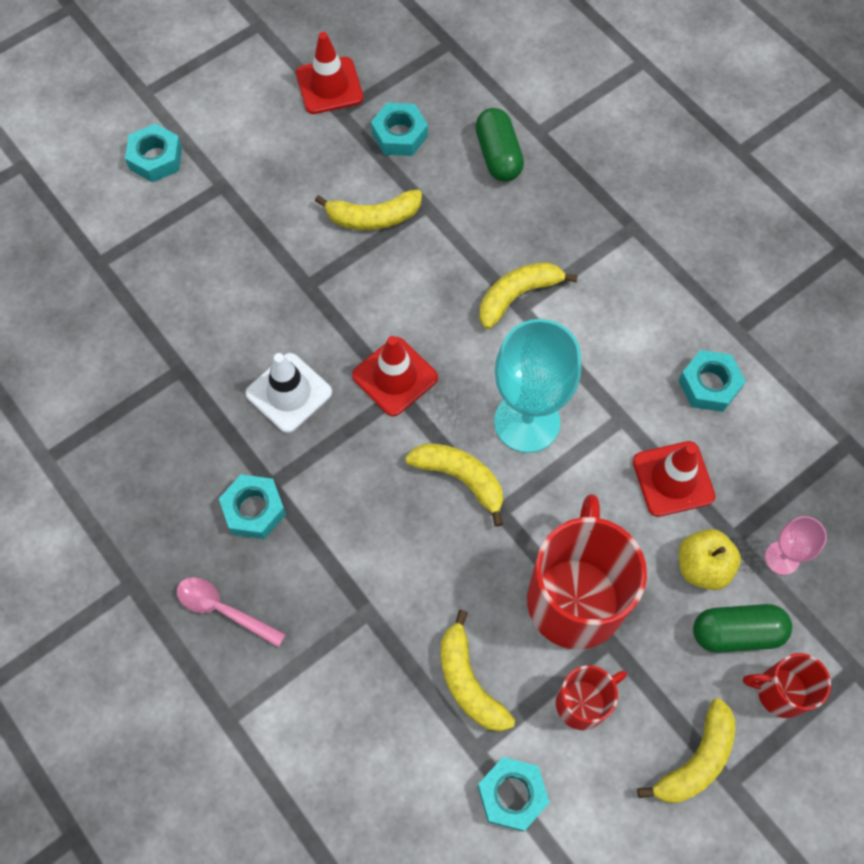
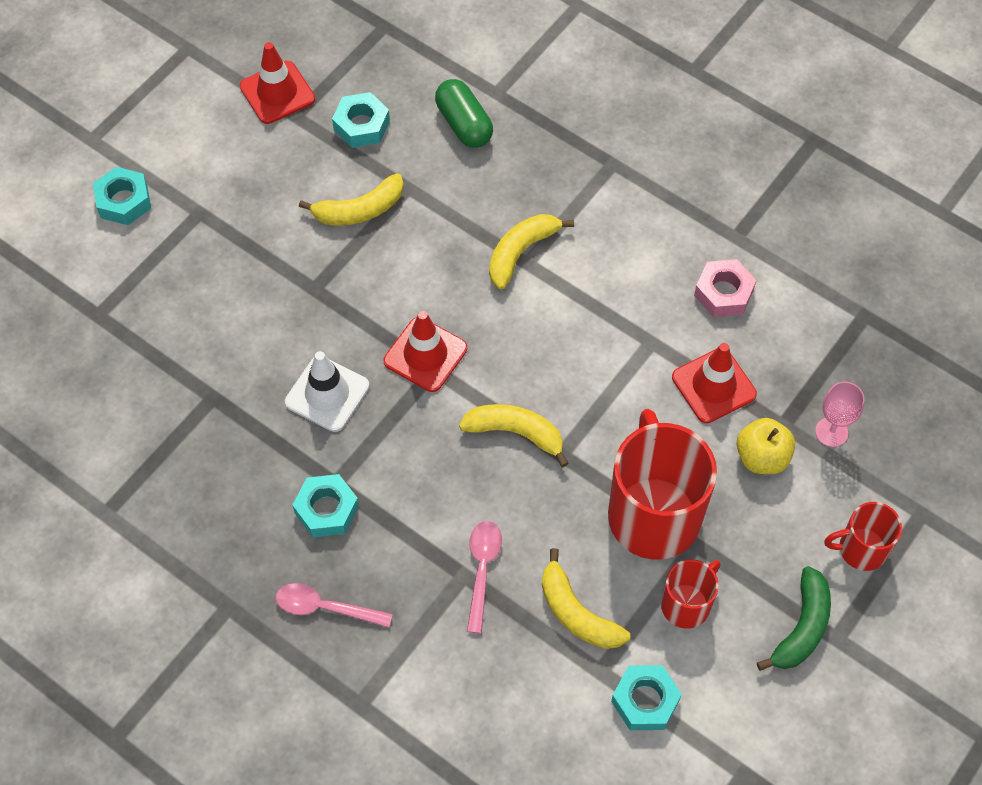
camera: 15 degrees left, 5 degrees down
(387, 611) = (482, 570): none -> pink spoon
(527, 422) = (563, 366): turquoise goblet -> none
(696, 760) = (802, 627): yellow banana -> green banana
(709, 385) = (723, 293): turquoise nut -> pink nut
(736, 633) = (808, 508): green capsule -> none

